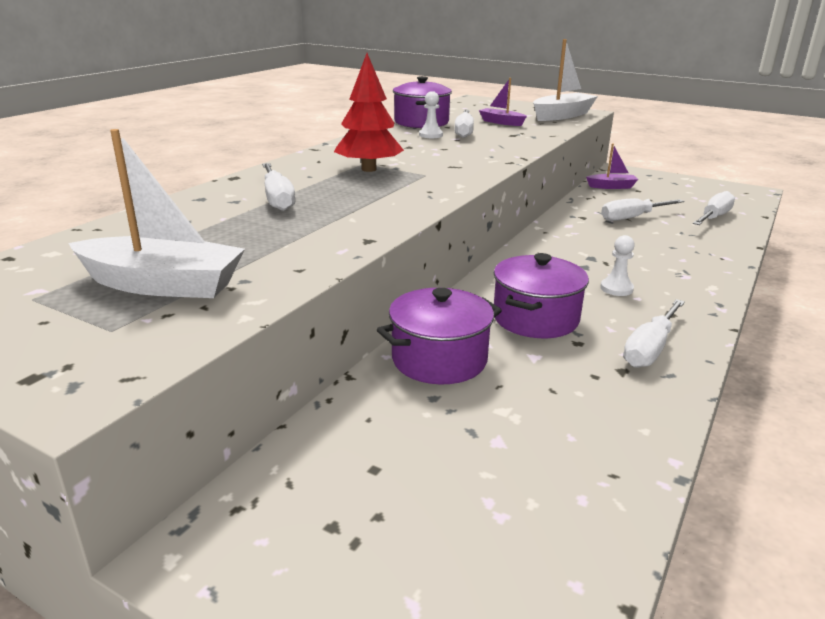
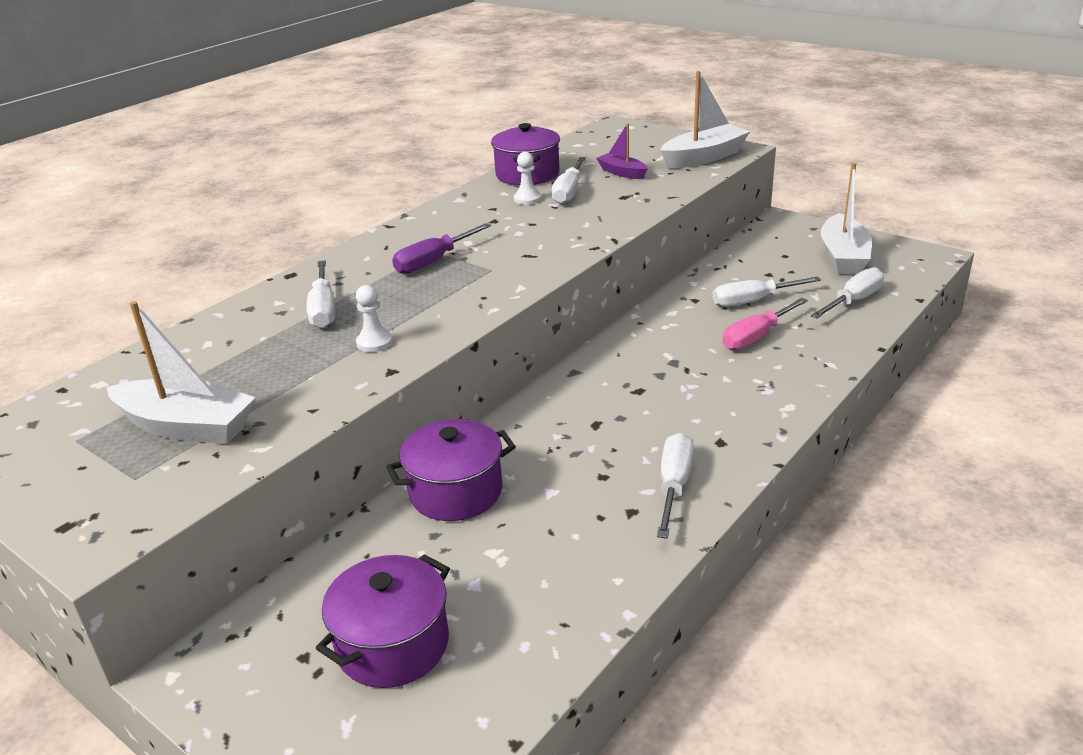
camera: 10 degrees right, 5 degrees up
(369, 169) = (434, 261): red tree -> purple screwdriver
(535, 318) = (573, 444): purple pot -> purple pot (393, 644)
(611, 187) = (755, 249): purple boat -> none
(616, 288) = (679, 406): white pawn -> white pawn (374, 342)
(650, 348) = (674, 486): white screwdriver -> white screwdriver turned 150 degrees clockwise
(651, 240) = (756, 337): none -> pink screwdriver
(685, 191) = (843, 257): none -> white boat

